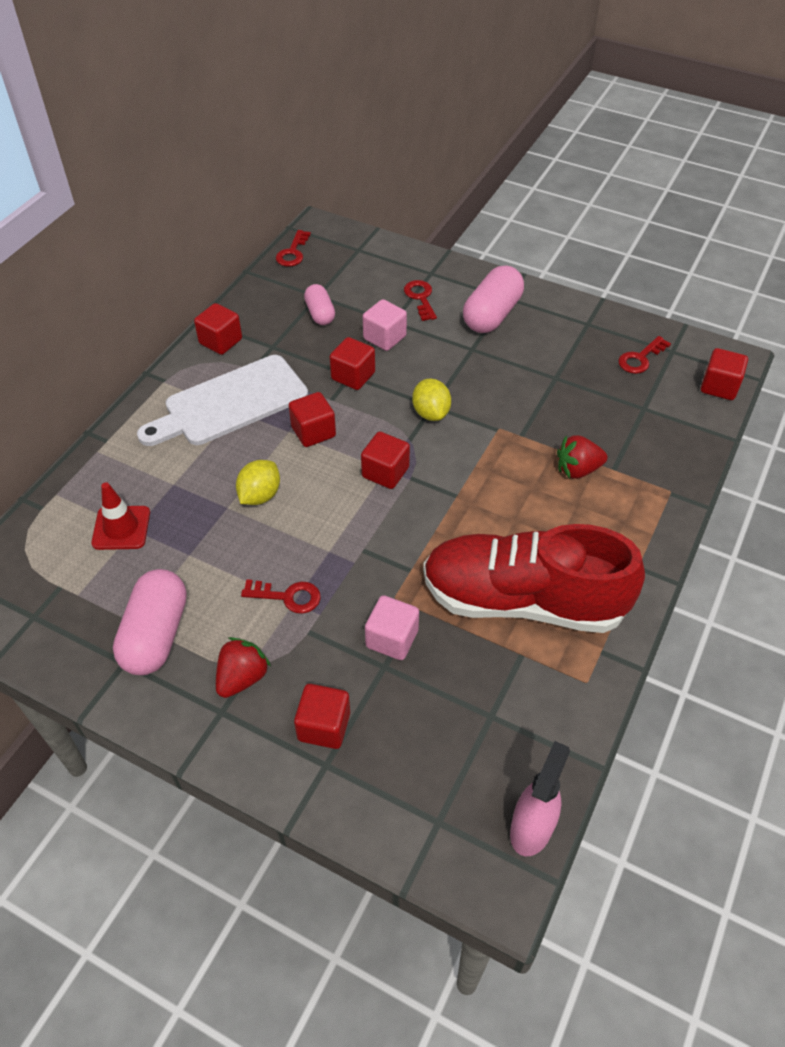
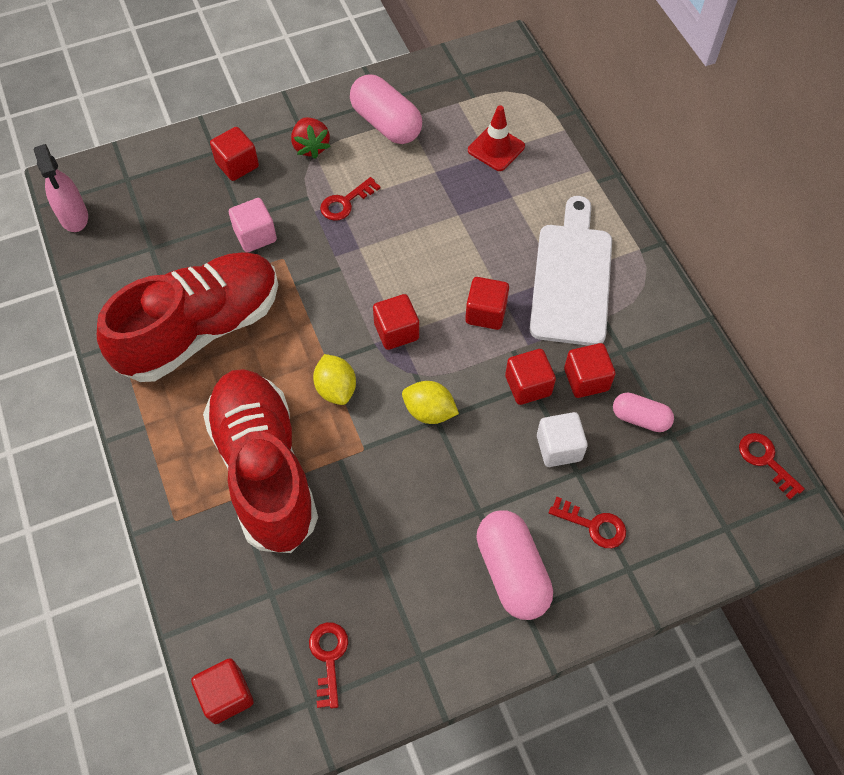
camera: 130 degrees right, 10 degrees up
(220, 341) = (662, 316): red cube -> red cube (586, 379)
(260, 495) = (451, 239): yellow lemon -> yellow lemon (336, 389)
(384, 338) = (559, 448): pink cube -> white cube
(577, 470) = (264, 469): red strawberry -> red shoe

